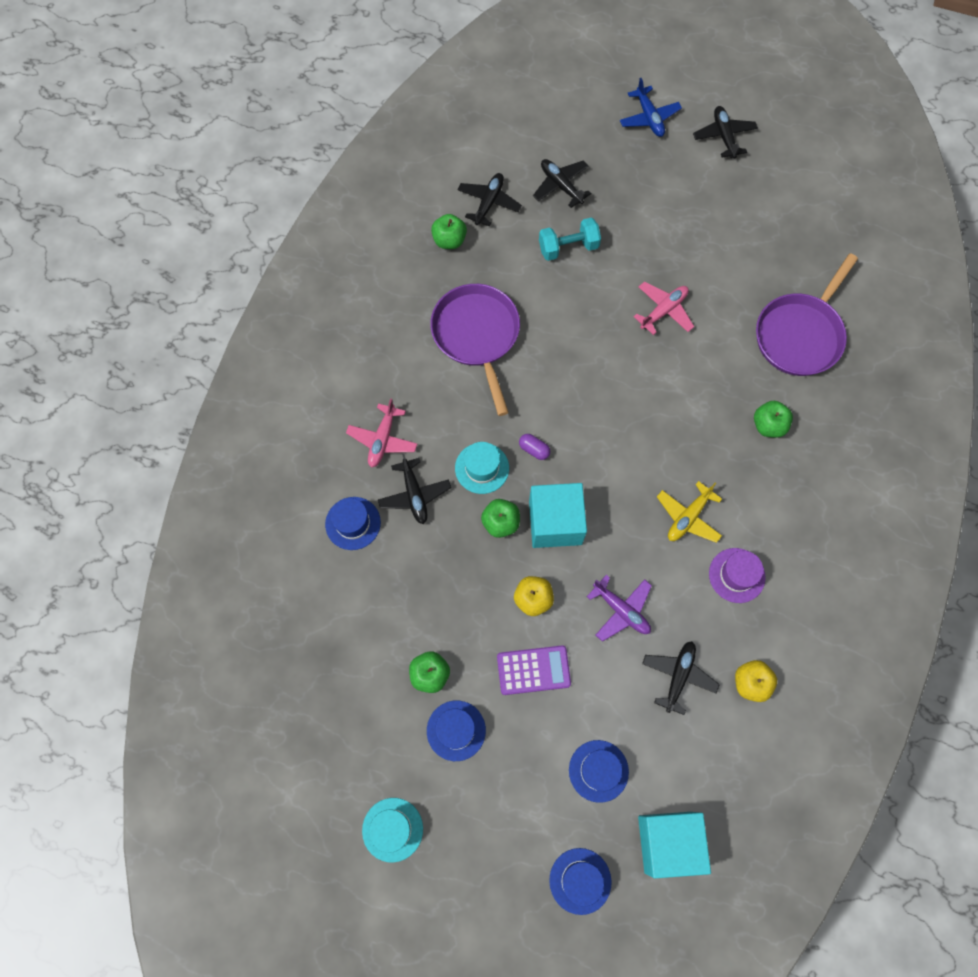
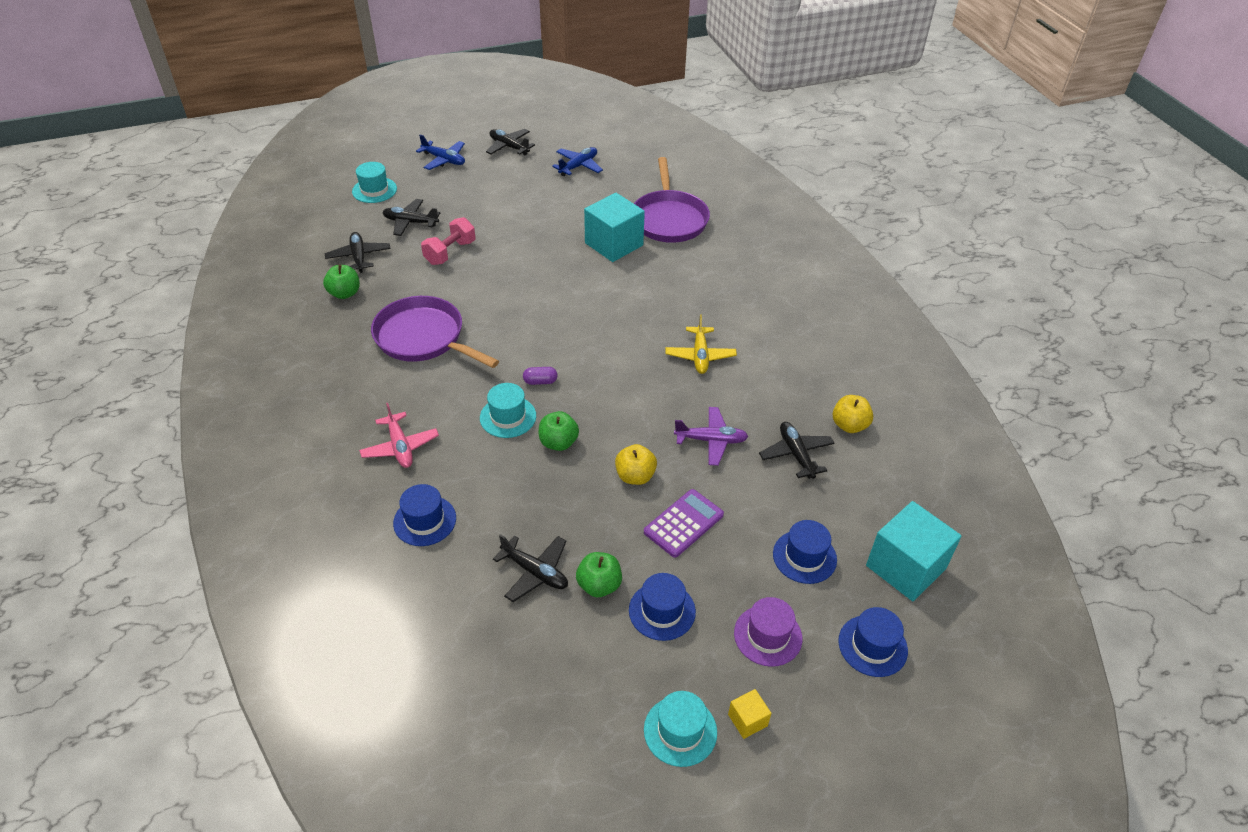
camera: 40 degrees left, 25 degrees down
(414, 495) = (465, 467): black plane -> black plane (535, 572)
(442, 860) = (747, 720): none -> yellow cube
(555, 522) = (603, 417): turquoise cube -> turquoise cube (614, 244)
(558, 122) = (374, 190): none -> turquoise hat
(568, 247) = (450, 252): turquoise dumbbell -> pink dumbbell
(663, 311) = (560, 252): pink plane -> none
(736, 575) = (770, 369): purple hat -> purple hat (768, 635)
(768, 425) = (700, 275): green apple -> none
(770, 206) = (578, 166): none -> blue plane

